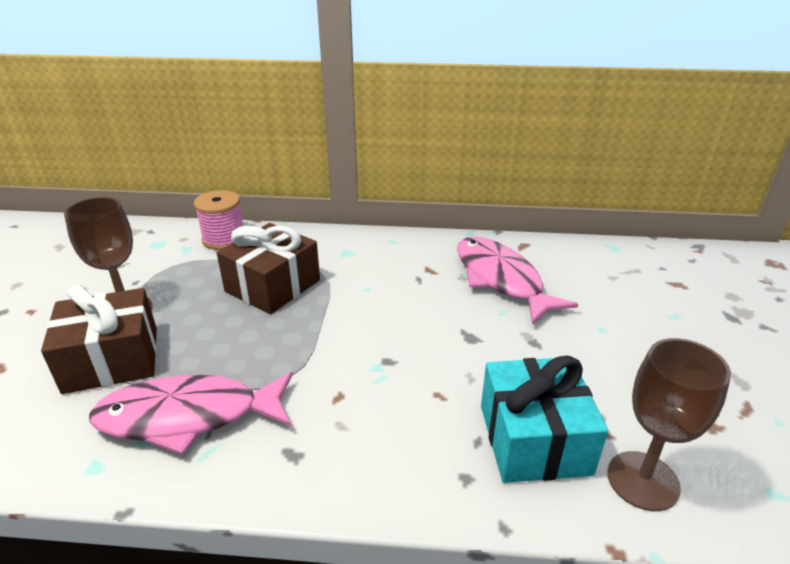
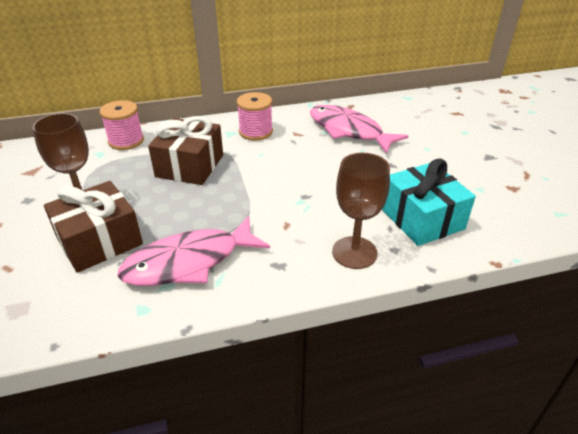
camera: 20 degrees left, 5 degrees up
(378, 257) = (255, 132): none -> pink spool
(643, 480) = (492, 225): brown goblet -> brown goblet (354, 252)

